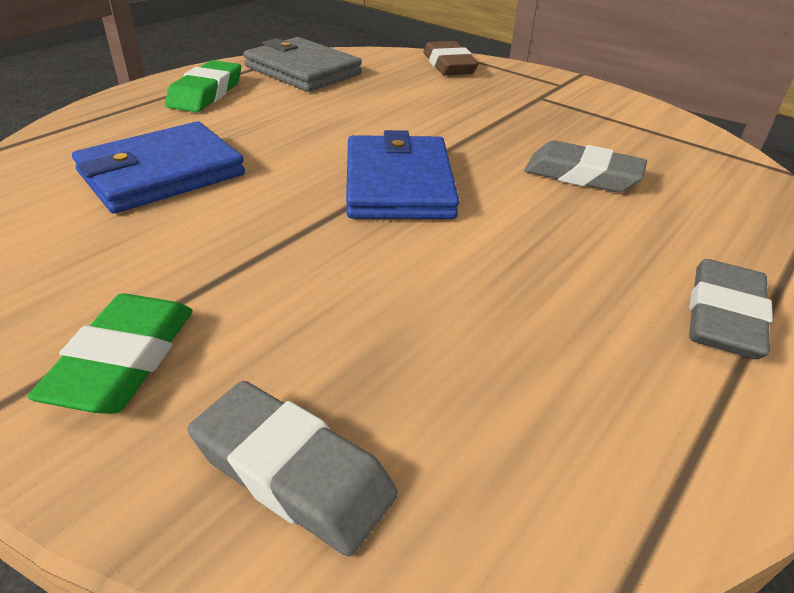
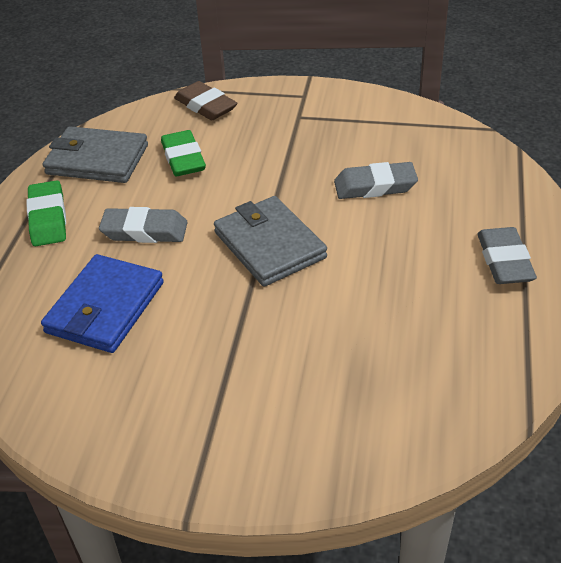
camera: 25 degrees left, 5 degrees up
(124, 361) = (232, 434): green eraser -> green eraser (183, 158)
(292, 472) = (368, 440): grey eraser -> grey eraser (144, 231)
(398, 184) = (269, 245): blue wallet -> grey wallet

